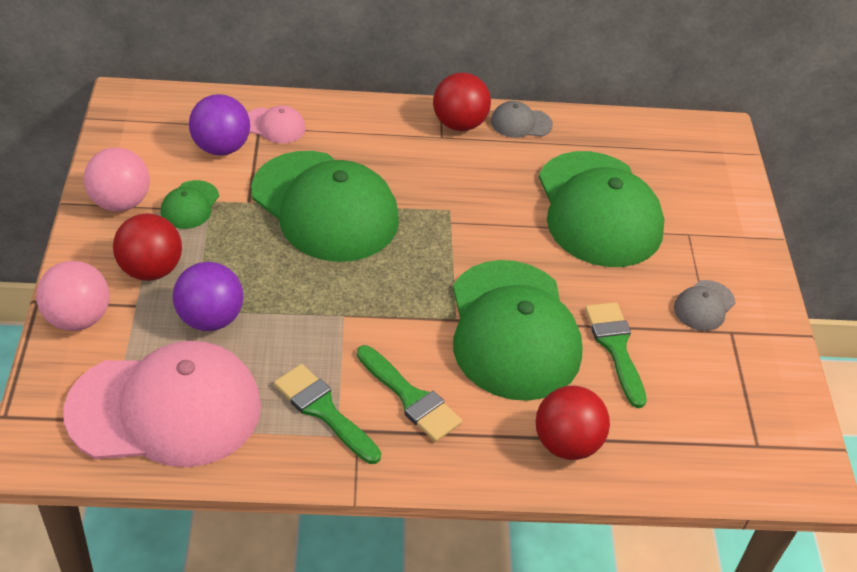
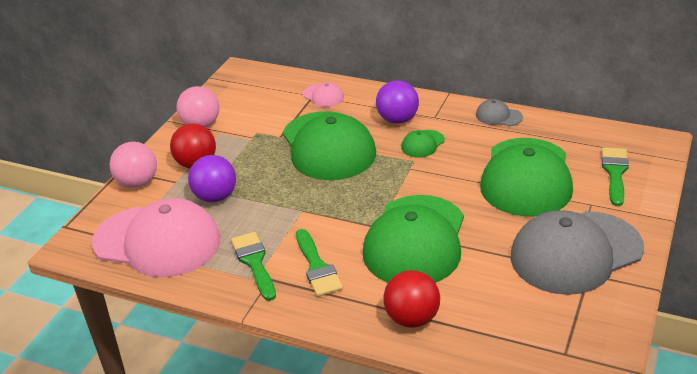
camera: 30 degrees right, 10 degrees down
(190, 205) = (242, 132): green cap -> green cap (422, 144)
(221, 147) = (281, 104): purple ball -> purple ball (397, 120)
(459, 124) = (452, 111): red ball -> none
(615, 347) = (487, 266): green brush -> green brush (615, 173)
(704, 306) = (575, 252): grey cap -> grey cap, size x2.41

